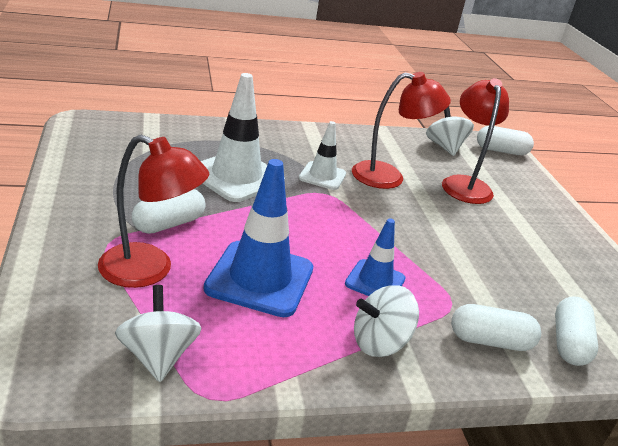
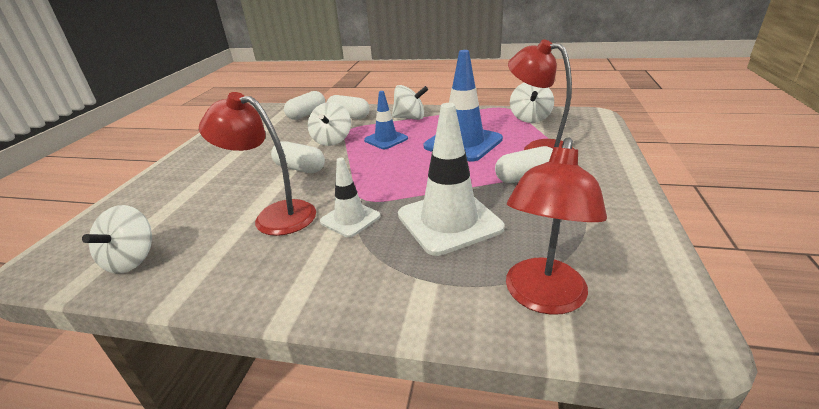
camera: 150 degrees left, 0 degrees up
(448, 276) = (332, 140): none -> white spinning top
(465, 184) = (202, 204): red lamp -> red lamp (542, 298)
(501, 151) = (64, 250): white capsule -> white capsule (300, 168)

